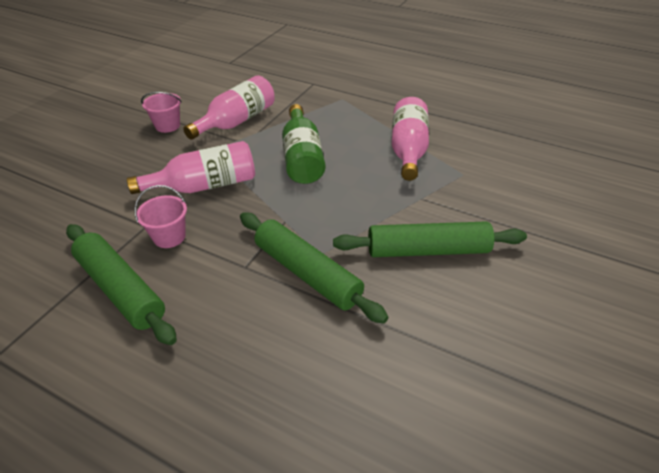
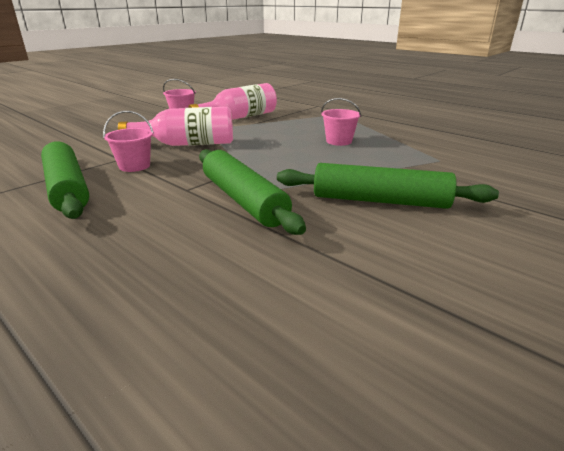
camera: 15 degrees right, 15 degrees down
(302, 158) = (283, 138): green bottle -> none
(360, 155) = (339, 141): none -> pink bucket
(408, 150) = (388, 142): pink bottle -> none

